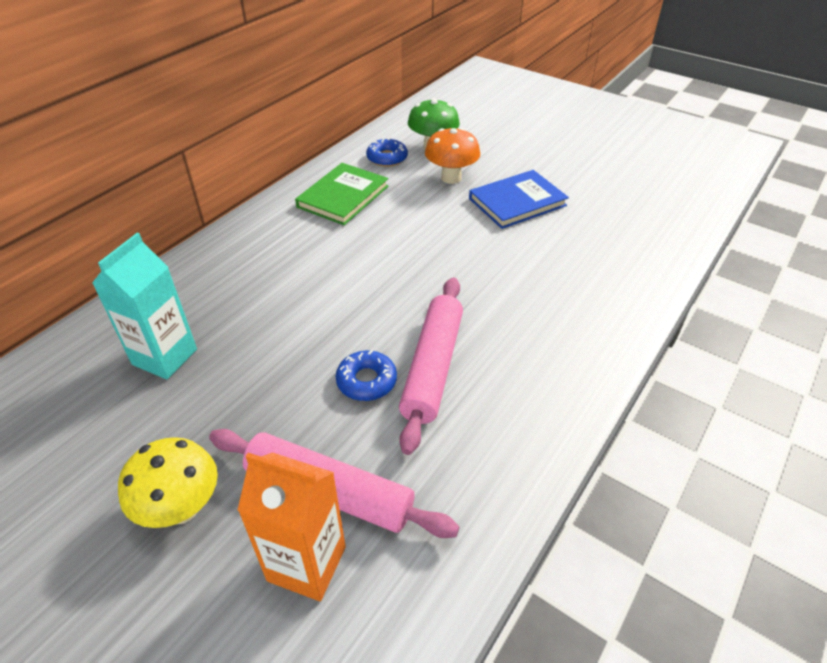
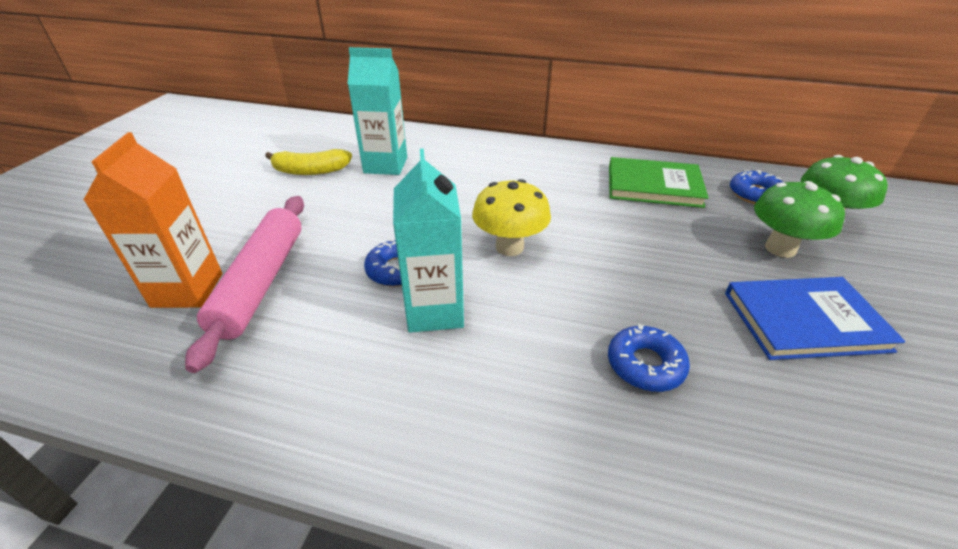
camera: 70 degrees right, 5 degrees down
(118, 430) = (311, 171): none -> yellow banana
(181, 508) = (243, 216): yellow mushroom -> yellow mushroom (509, 247)
(432, 367) = (434, 311): pink rolling pin -> turquoise carton
(451, 178) = (780, 248): orange mushroom -> green mushroom
(517, 202) = (804, 321): blue book -> blue book turned 45 degrees counterclockwise
(527, 278) = (645, 365): none -> blue donut

